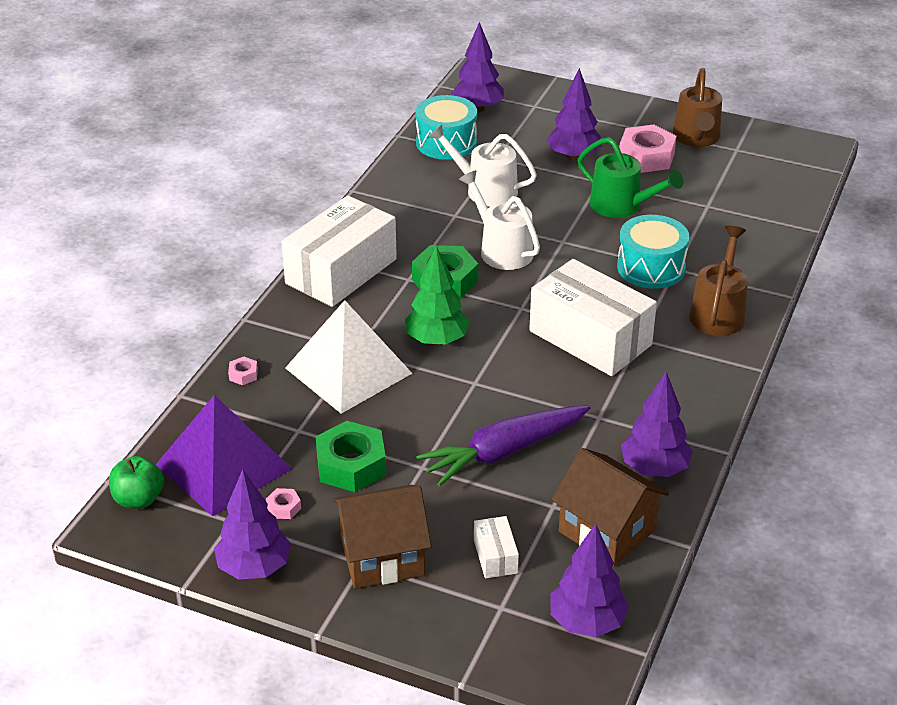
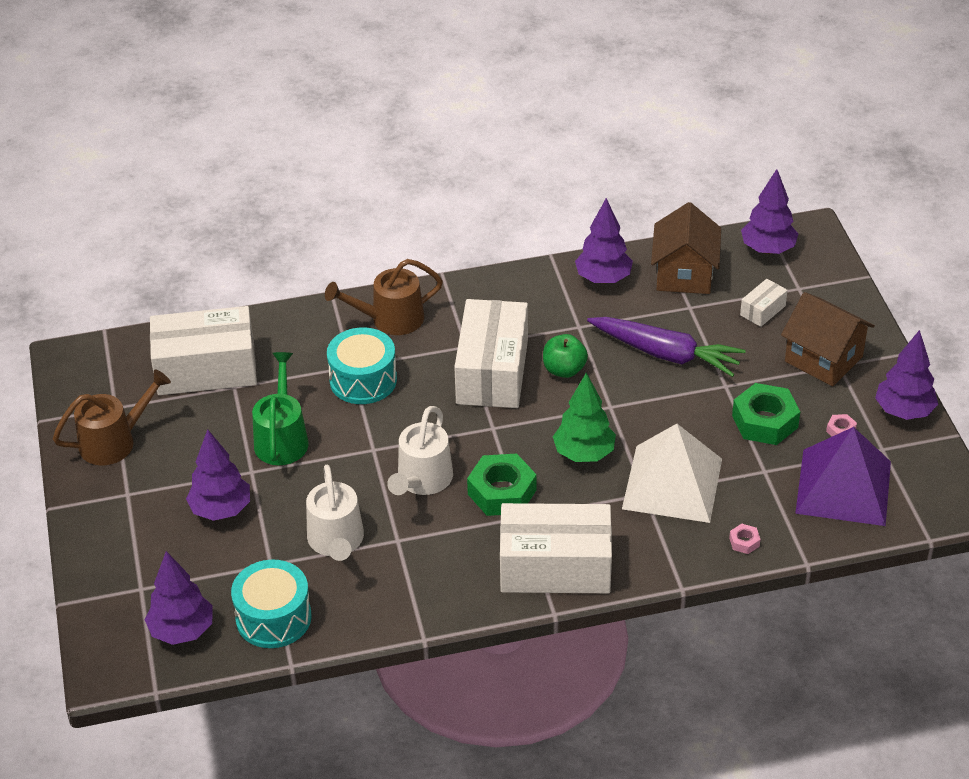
camera: 125 degrees left, 5 degrees up
(138, 499) = (923, 510): green apple -> green apple (564, 370)
(646, 157) = (179, 460): pink nut -> none
(743, 200) = (206, 369): none -> white box

